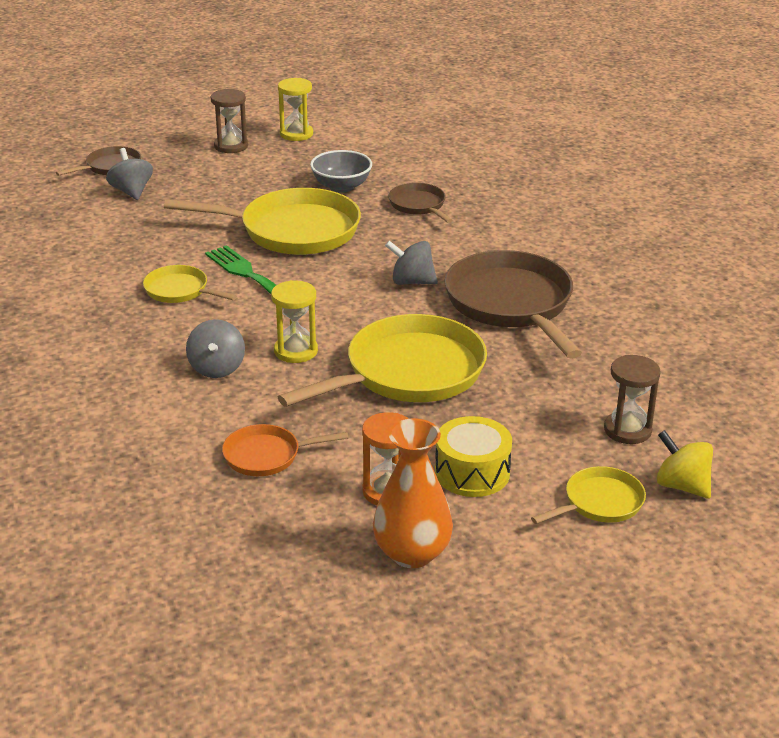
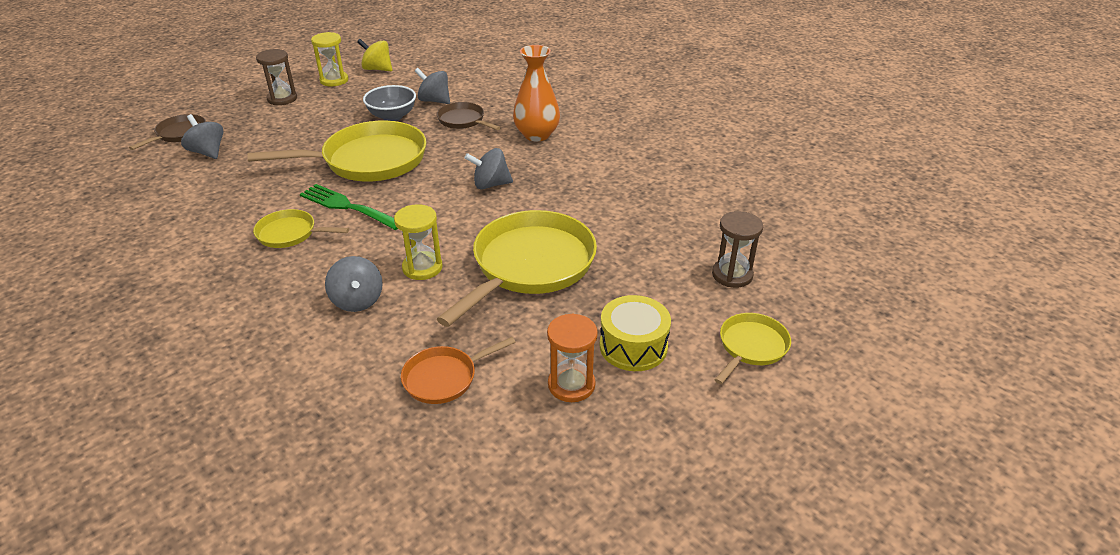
camera: 20 degrees left, 5 degrees up
(397, 177) = (434, 101): none -> grey spinning top
(412, 553) = (626, 443): orange vase -> orange vase (537, 135)
(511, 304) = (580, 187): brown pan -> none
(682, 486) = (803, 314): yellow spinning top -> yellow spinning top (377, 69)

